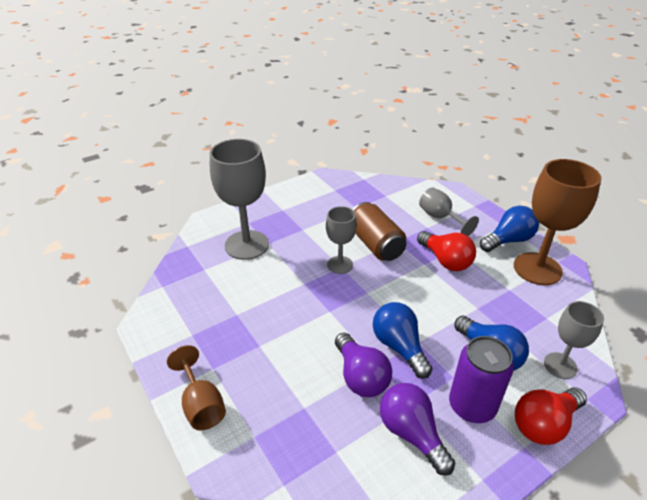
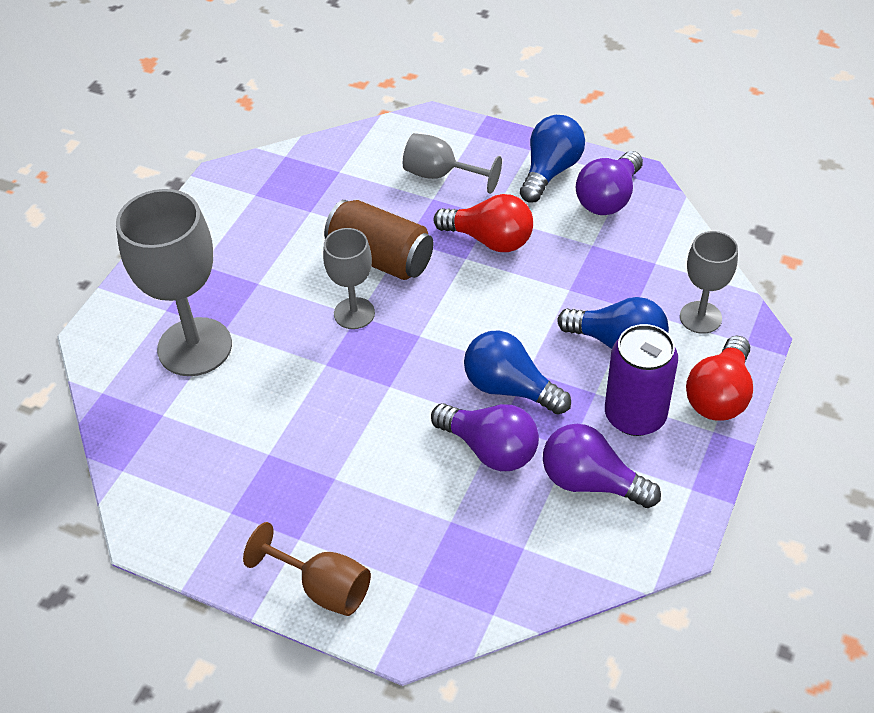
camera: 30 degrees left, 10 degrees up
(537, 269) = (608, 198): brown goblet -> purple light bulb

